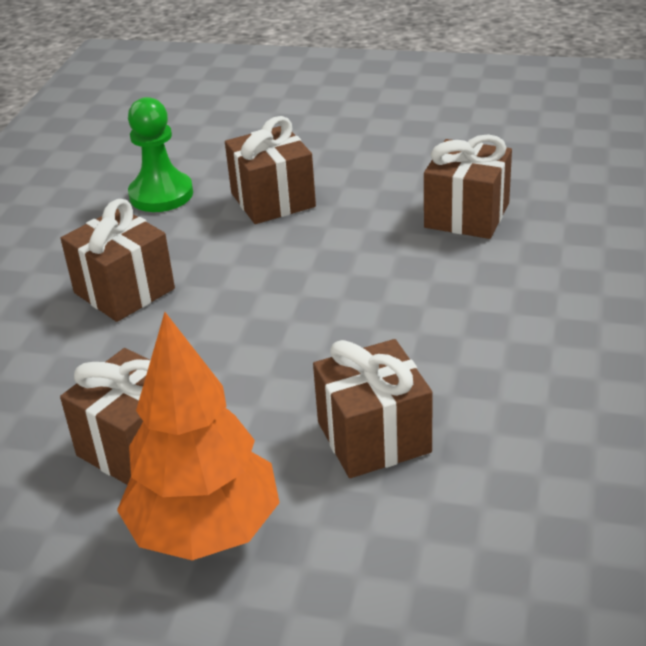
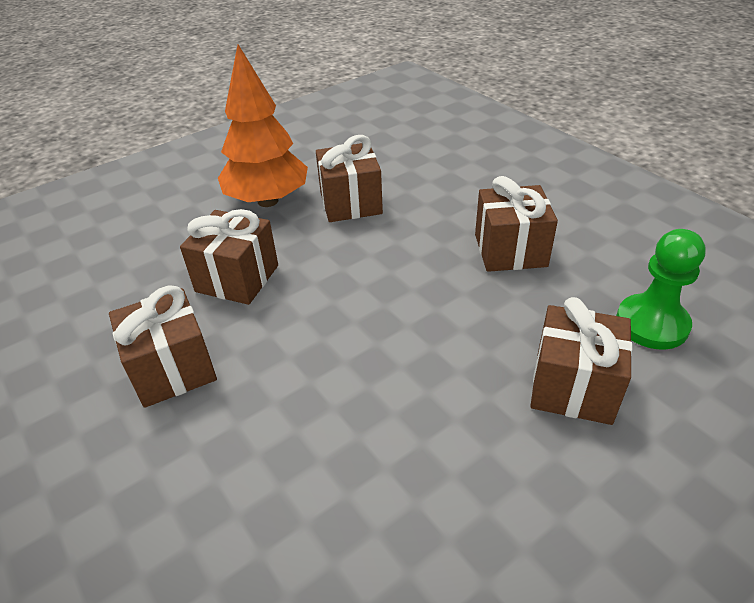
camera: 130 degrees right, 5 degrees up
(467, 215) = (393, 514): brown gift -> brown gift (173, 369)

